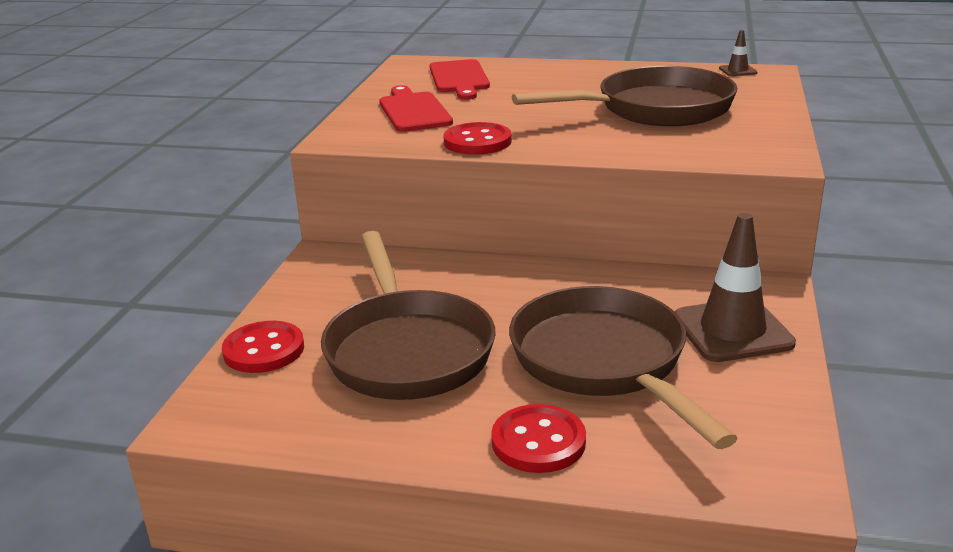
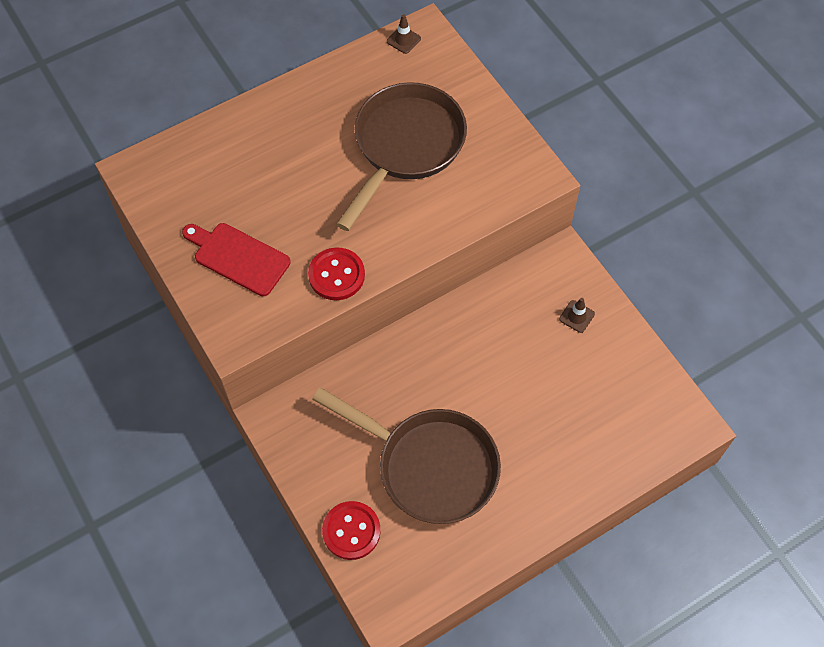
camera: 45 degrees left, 35 degrees up
(459, 78) = (210, 178): red cutting board -> none
(538, 442) = (566, 482): red button -> none
(604, 362) = (540, 395): brown pan -> none
(732, 331) = (576, 316): brown traffic cone -> brown traffic cone, size x0.44

